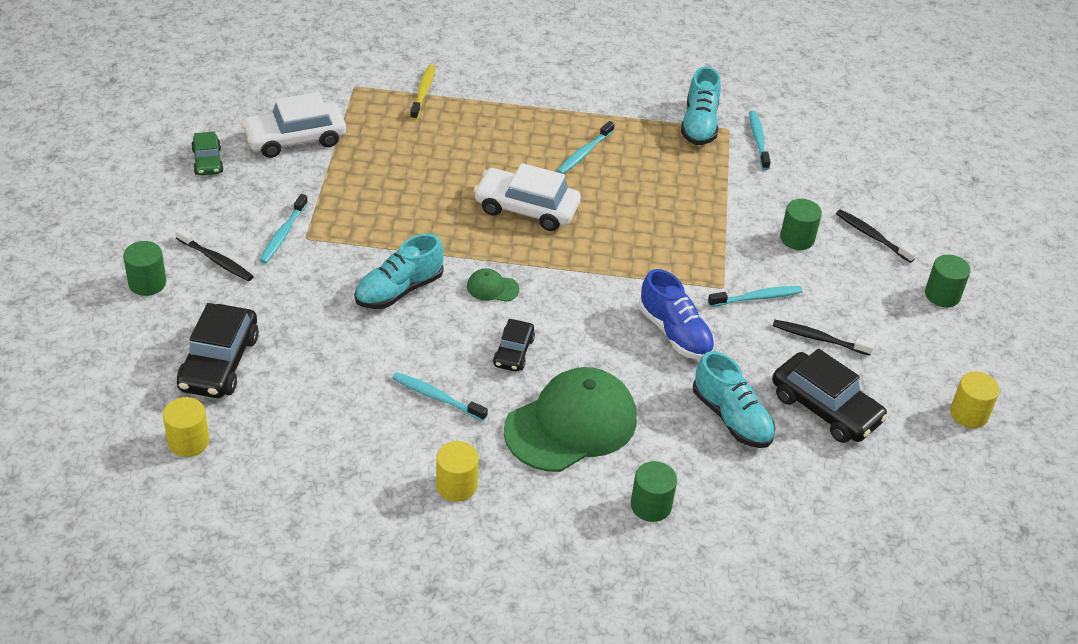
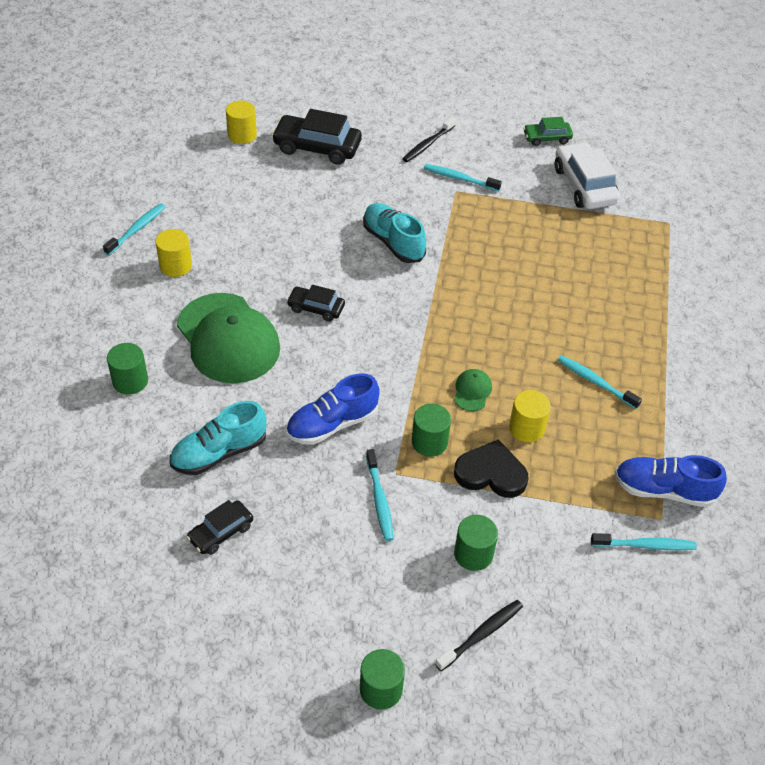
camera: 95 degrees right, 5 degrees up
(147, 283) = (402, 112): green cylinder -> green cylinder (429, 442)
(423, 92) = (670, 268): yellow toothbrush -> none
(436, 397) = (269, 259): turquoise toothbrush -> turquoise toothbrush (137, 229)
(492, 288) = (395, 300): green cap -> green cap (472, 391)
(526, 209) = (504, 331): white car -> none
(699, 124) = (663, 490): turquoise shoe -> blue shoe
(707, 225) = (491, 473): none -> black heart
(818, 338) = (317, 545): black toothbrush -> none
(825, 408) = (221, 532): black car -> black car, size x0.57
(969, 414) = (194, 669): yellow cylinder -> yellow cylinder (526, 428)

